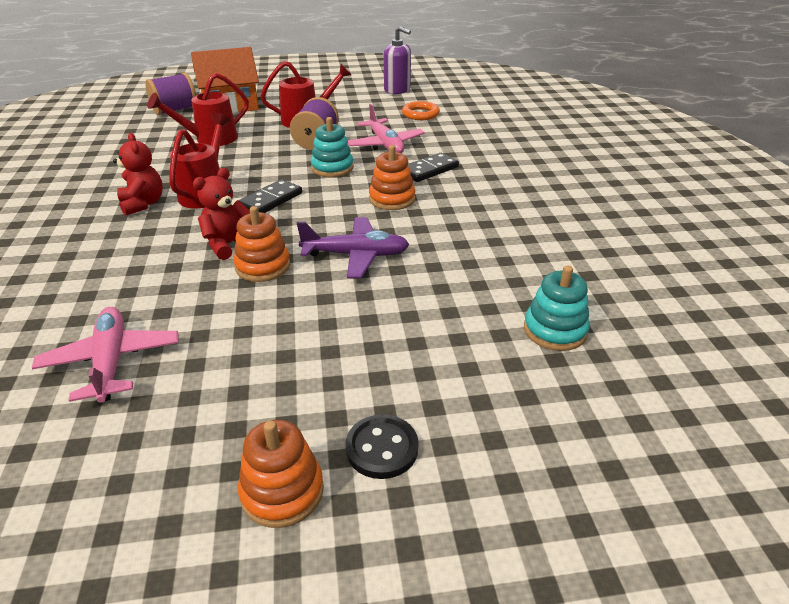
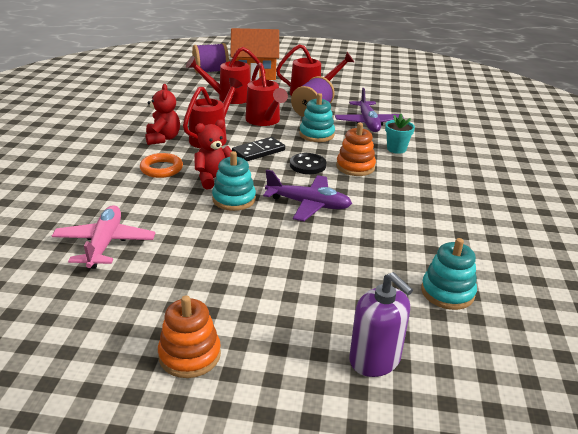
camera: 15 degrees right, 5 degrees down
(263, 266) = (234, 199): orange stacking toy -> turquoise stacking toy
(264, 161) = (264, 121): none -> red watering can
(382, 448) = (272, 344): black button -> black button (307, 165)
(385, 144) = (368, 123): pink plane -> purple plane
(397, 90) = (397, 79): purple soap dispenser -> purple soap dispenser (375, 360)
(420, 114) = (409, 102): orange ring -> orange ring (161, 169)
(429, 170) = (396, 149): black domino -> turquoise flower pot

